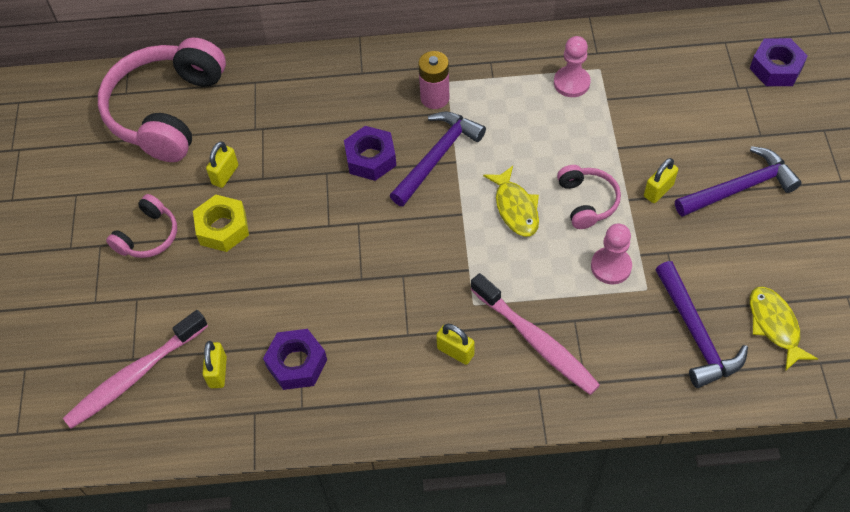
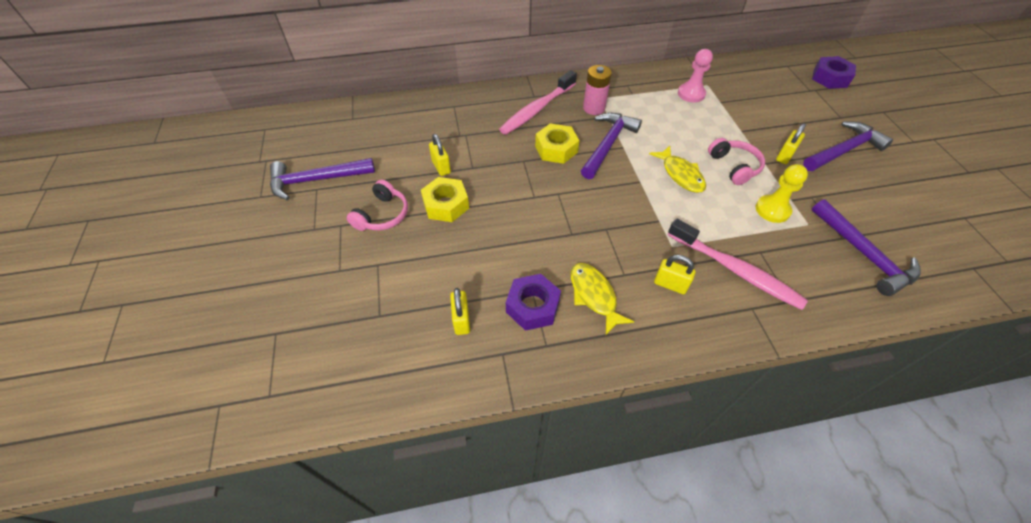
camera: 10 degrees left, 5 degrees down
(76, 182) = (316, 180): none -> purple hammer
(134, 376) = (383, 330): pink toothbrush -> pink toothbrush (537, 109)
(167, 111) = (387, 128): pink headphones -> none
(225, 175) = (441, 167): yellow padlock -> yellow padlock turned 45 degrees counterclockwise
(371, 158) = (556, 149): purple nut -> yellow nut
(611, 266) = (772, 210): pink pawn -> yellow pawn
(774, 325) = (922, 243): yellow fish -> yellow fish (594, 295)

